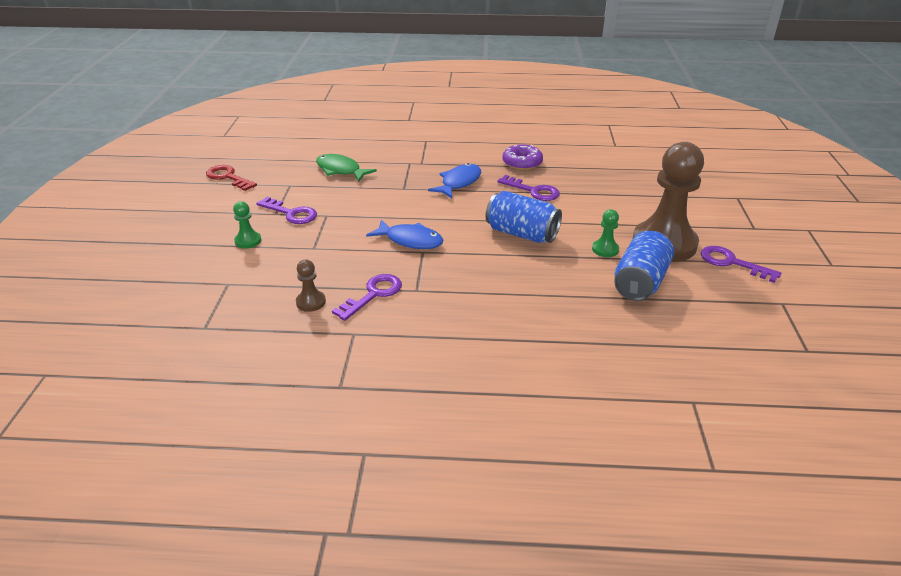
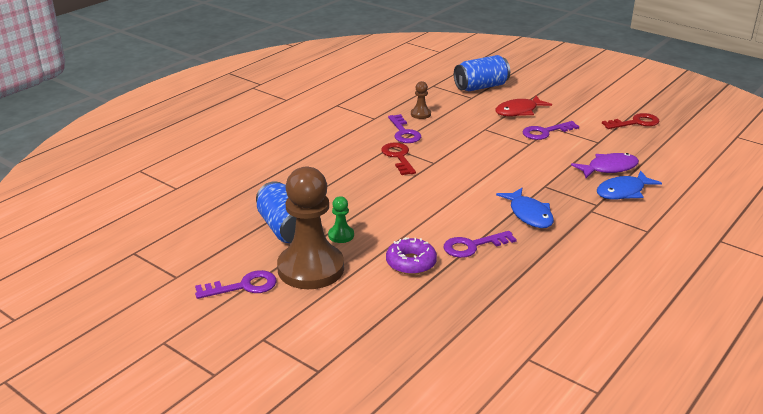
camera: 125 degrees right, 5 degrees down
(248, 241) = (519, 111): green pawn -> red fish
(340, 170) = (609, 168): green fish -> purple fish
(410, 240) = (454, 162): blue fish -> blue fish (623, 192)
(435, 276) = (398, 157): none -> red key
(522, 163) = (539, 266): purple donut -> purple donut (411, 263)
(522, 234) = (409, 209): blue can -> blue can (481, 87)

